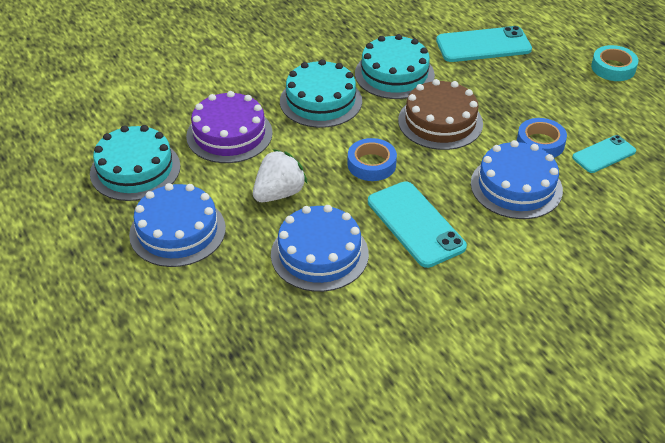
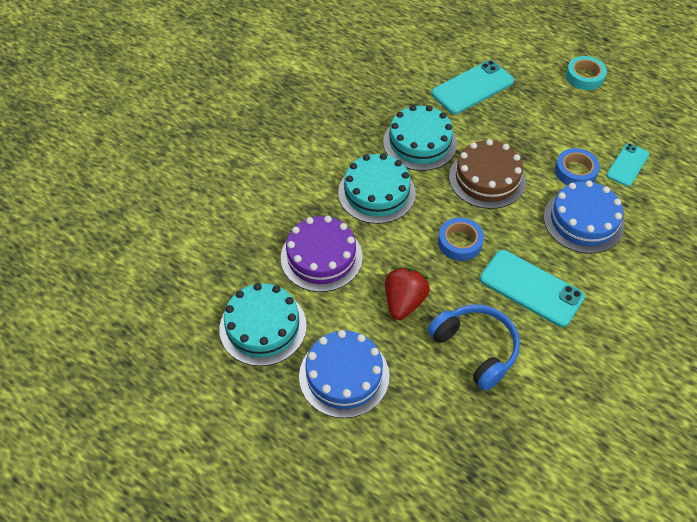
camera: 25 degrees left, 10 degrees up
(279, 193) = (404, 302): white strawberry -> red strawberry
(319, 254) = (475, 349): blue cake -> blue headphones

